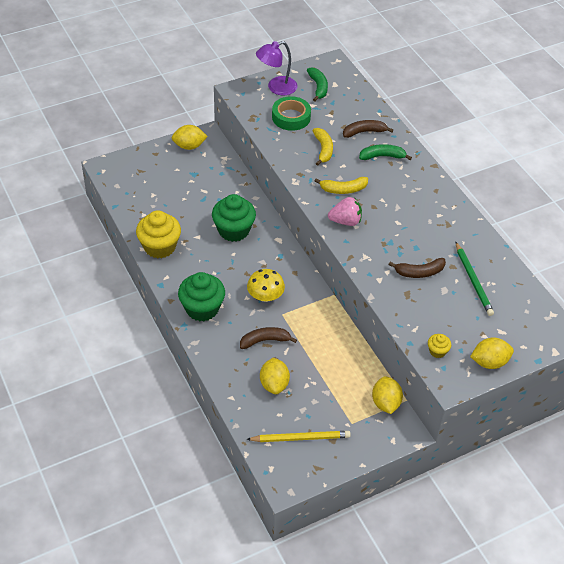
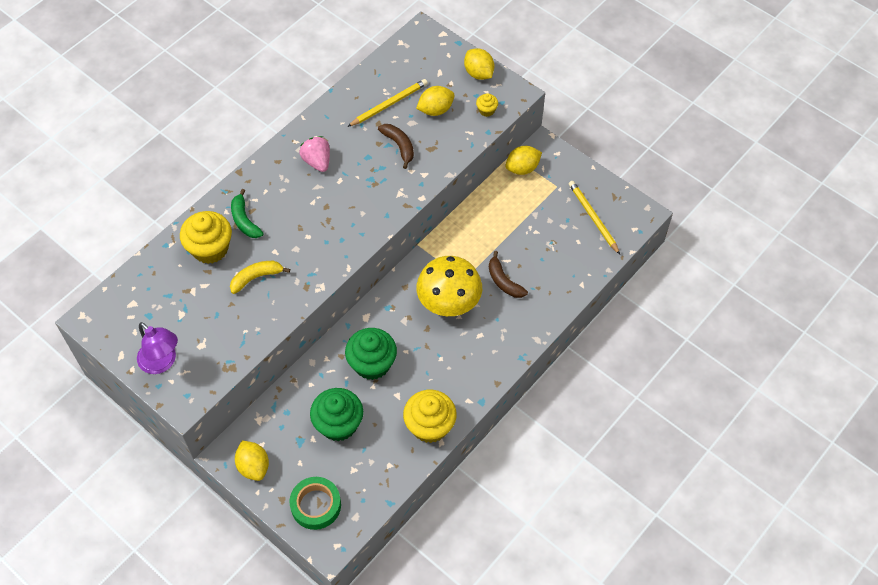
camera: 110 degrees left, 10 degrees up
(202, 308) = (493, 350): green cupcake -> green cupcake (338, 424)
(265, 296) = (449, 301): yellow mushroom -> yellow mushroom, size x1.61
(274, 384) = (549, 256): yellow lemon -> yellow lemon (435, 110)
(291, 117) = (213, 328): green tape -> green tape (316, 505)
(318, 87) = (144, 318): green banana -> none
(343, 189) = (313, 239): yellow banana -> none
(345, 221) = (359, 224): pink strawberry -> pink strawberry (317, 161)
(364, 132) = (210, 248): brown banana -> yellow cupcake
(473, 280) = (389, 104): green pencil -> yellow pencil

